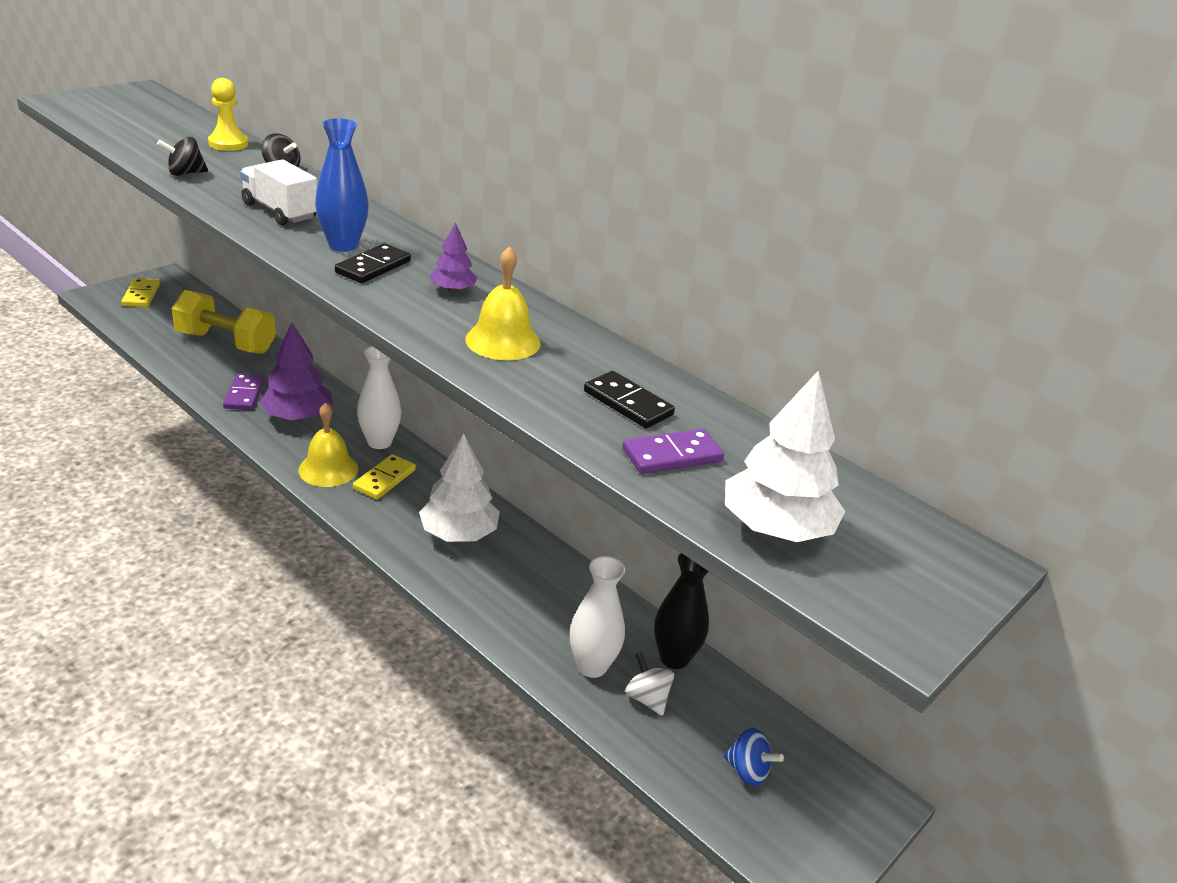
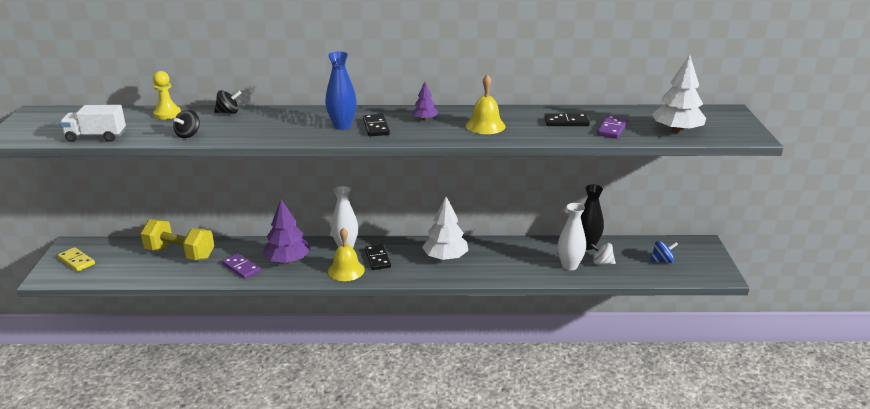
camera: 40 degrees left, 5 degrees down
(226, 342) = (180, 253): yellow dumbbell -> yellow dumbbell turned 45 degrees clockwise
(280, 211) = (279, 127): white truck -> white truck (96, 137)
(384, 479) = (377, 259): yellow domino -> black domino

